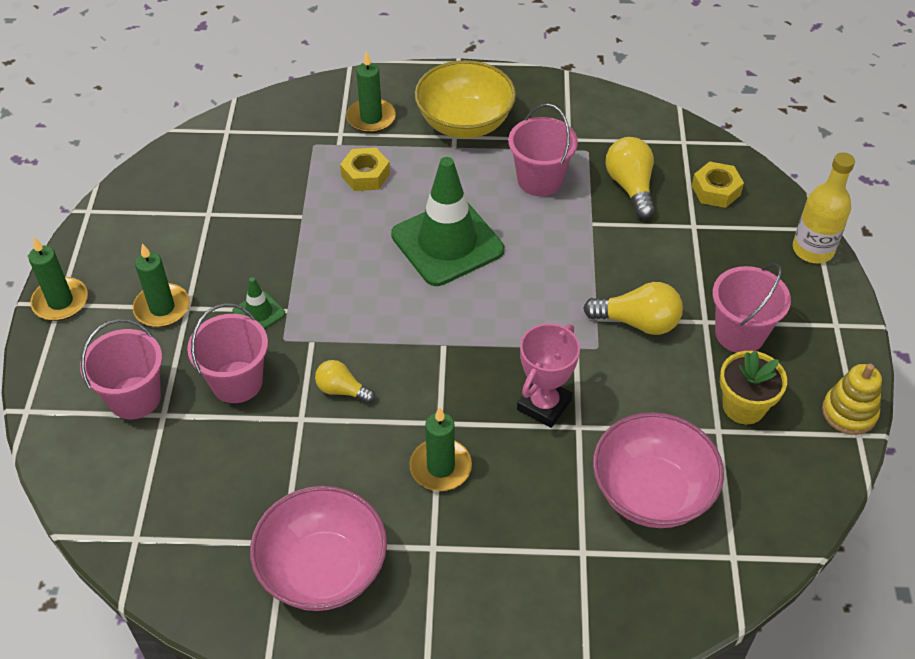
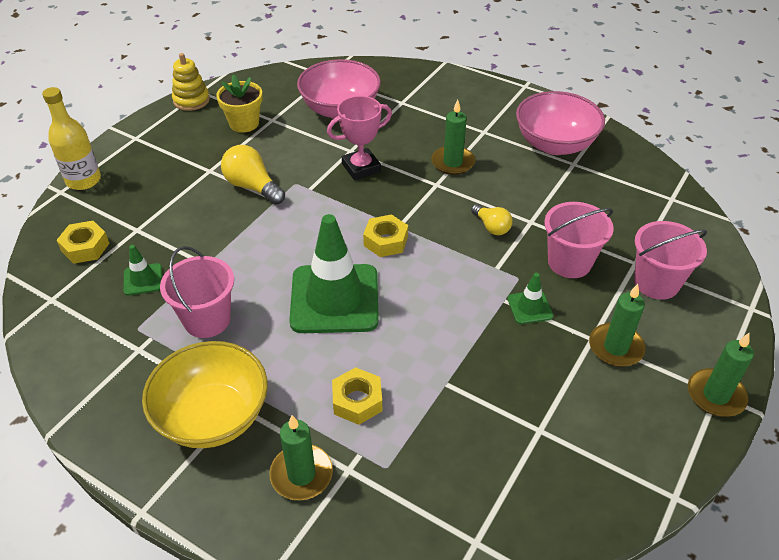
camera: 150 degrees left, 5 degrees down
(444, 321) = (386, 241): none -> yellow nut
(630, 187) = (143, 279): yellow light bulb -> green traffic cone
(740, 333) = (198, 156): pink bucket -> none

